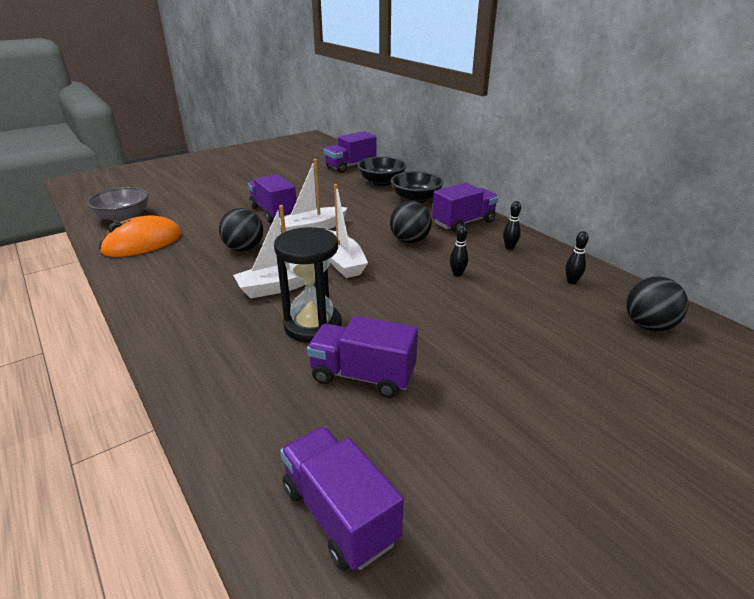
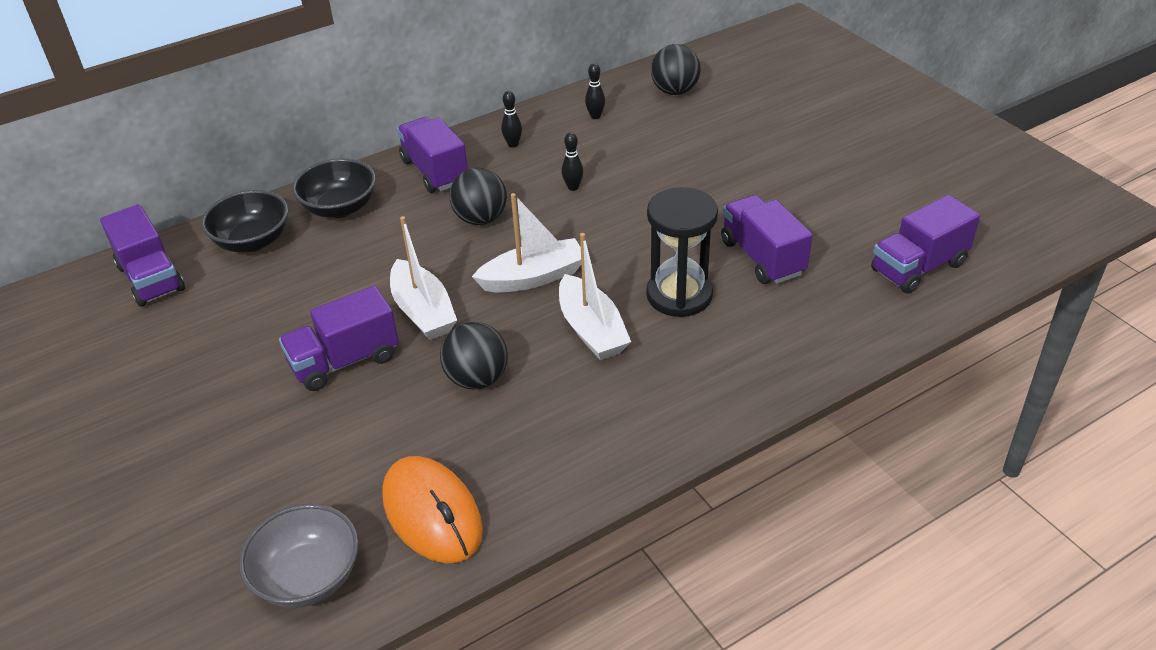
camera: 85 degrees left, 10 degrees up
(363, 376) = (762, 257): purple truck -> purple truck turned 135 degrees clockwise

